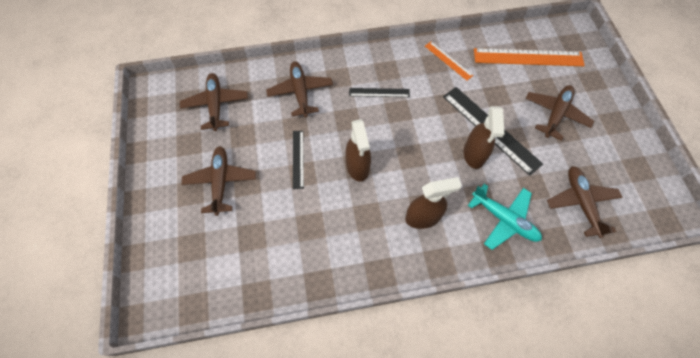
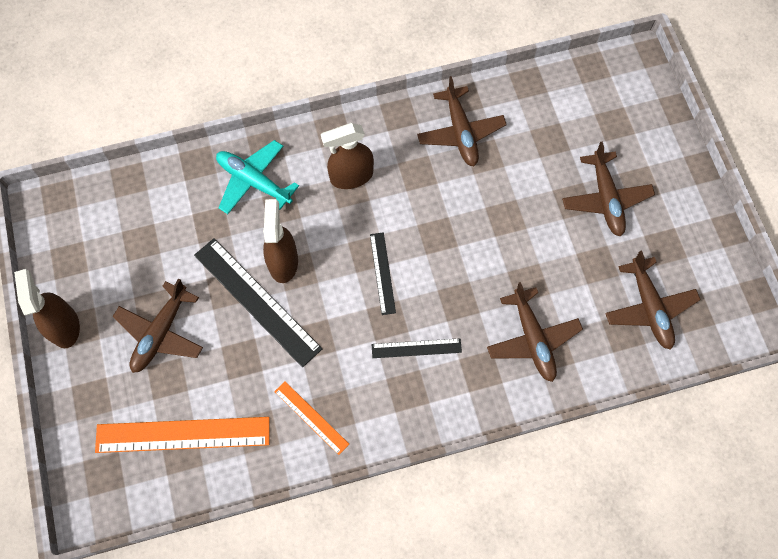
camera: 175 degrees right, 5 degrees up
(298, 159) = (515, 237): black ruler -> black ruler (382, 273)
(357, 167) = (436, 232): brown spray bottle -> brown spray bottle (64, 326)
(581, 203) = (156, 209): brown plane -> brown plane (460, 132)

